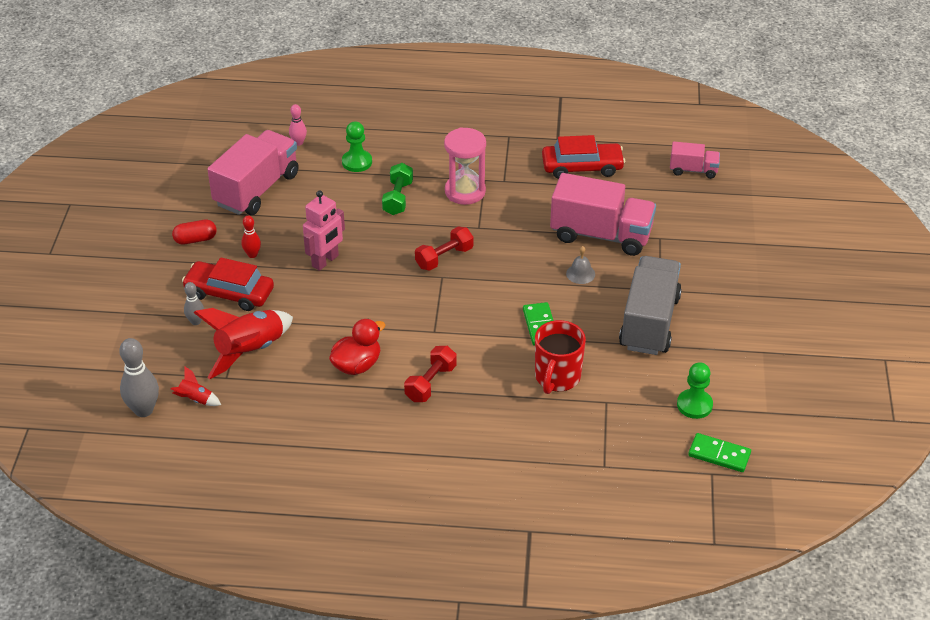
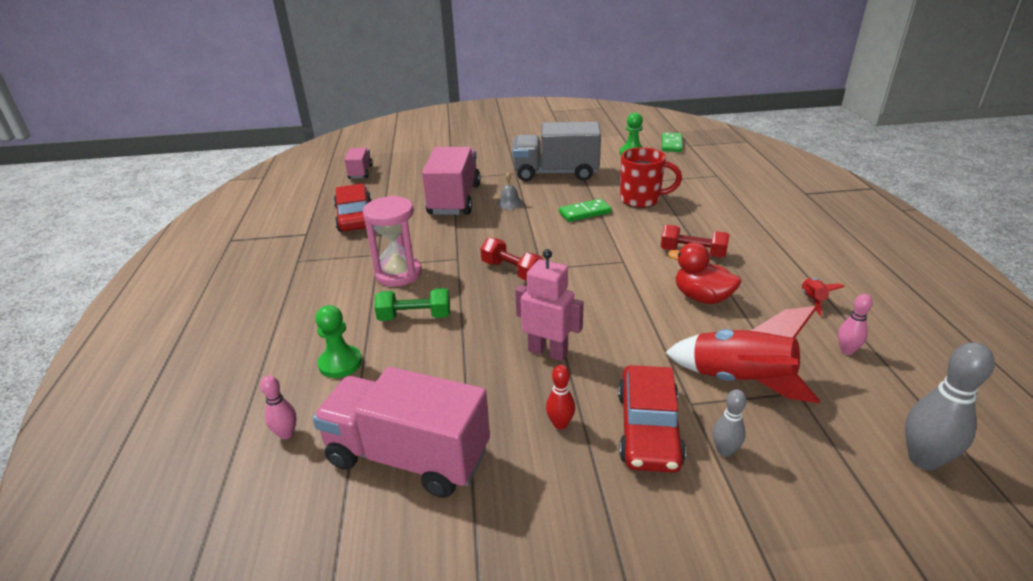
camera: 100 degrees left, 10 degrees down
(195, 239) = (548, 505): red capsule -> none
(196, 399) = (857, 410): red rocket -> red rocket (812, 300)
(254, 425) = (846, 350): none -> pink bowling pin

